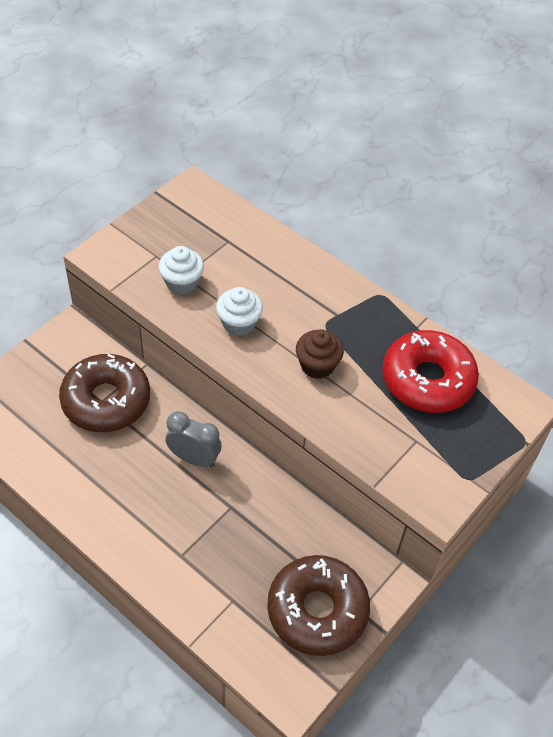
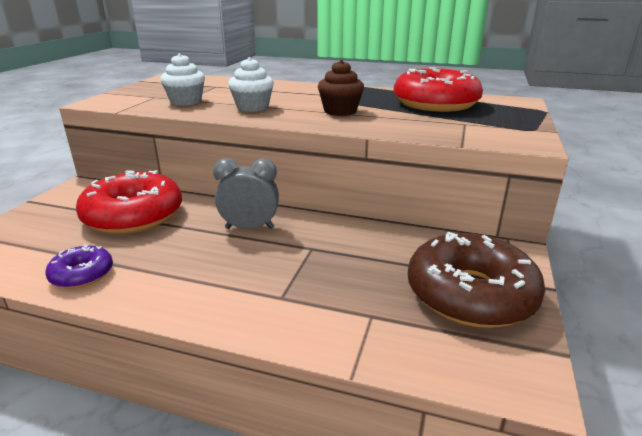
camera: 20 degrees left, 25 degrees down
(52, 471) = (82, 274): none -> purple donut
(106, 401) = (133, 215): brown donut -> red donut

